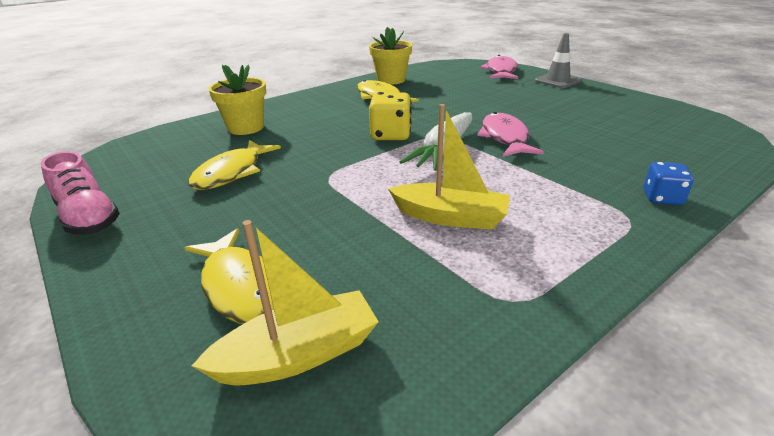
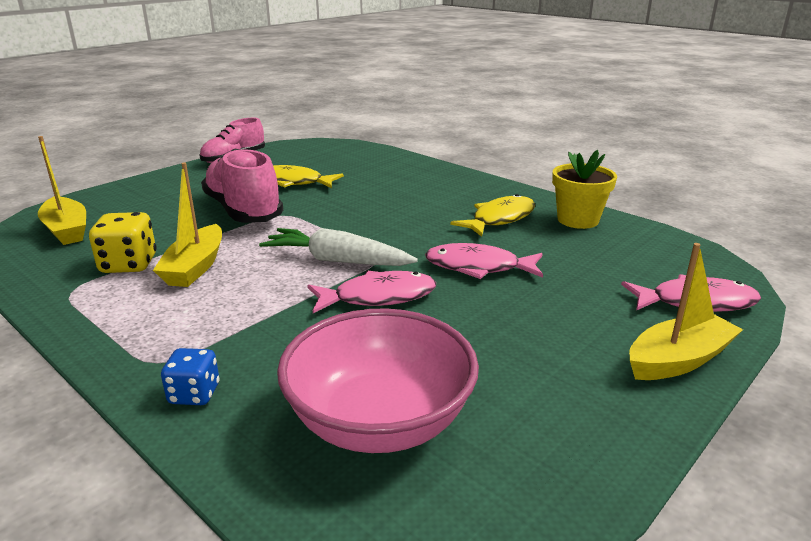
camera: 80 degrees right, 5 degrees down
(241, 286) = (138, 208): yellow fish -> none
(246, 128) = (388, 172): yellow flower pot -> none
(304, 199) = (243, 211): none -> pink shoe
(391, 135) = (378, 232): yellow dice -> yellow dice (129, 264)
(458, 108) = (478, 267): none -> pink fish
(557, 81) = (678, 360): grey traffic cone -> yellow boat
(649, 141) = (379, 421): none -> pink bowl

